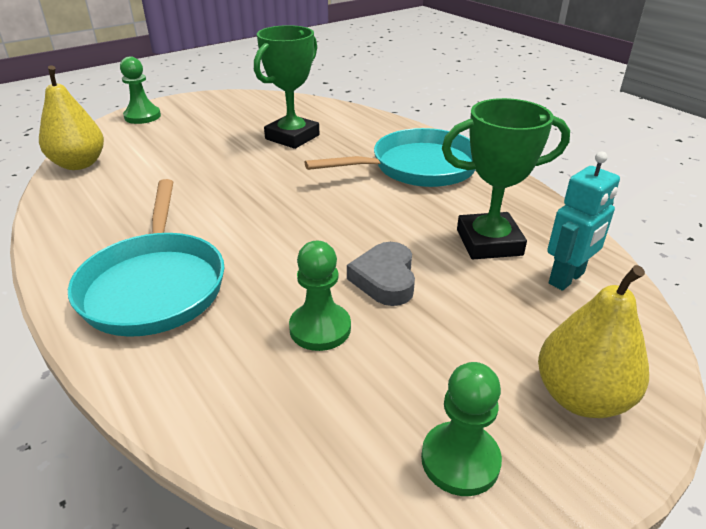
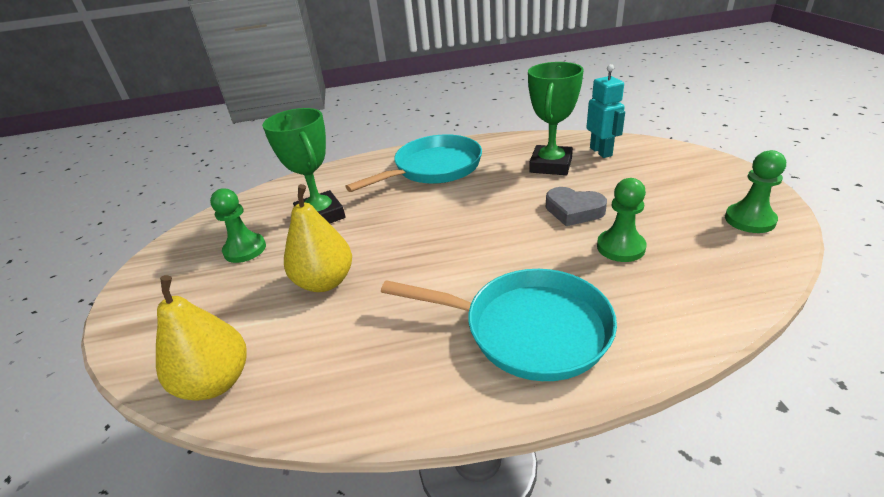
camera: 60 degrees left, 0 degrees up
(142, 116) = (141, 314): green pawn -> green pawn (245, 249)
(417, 167) = (433, 168): turquoise pan -> turquoise pan turned 45 degrees clockwise
(581, 397) = (704, 174): yellow pear -> yellow pear (325, 282)

